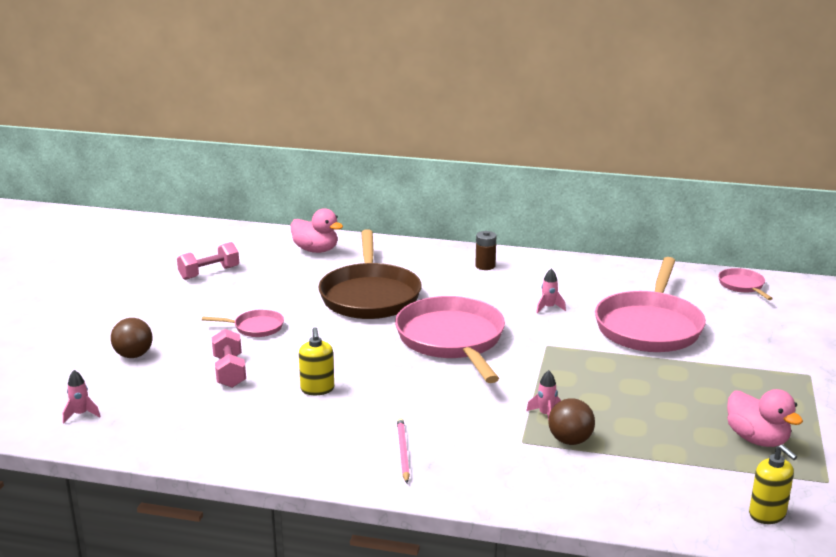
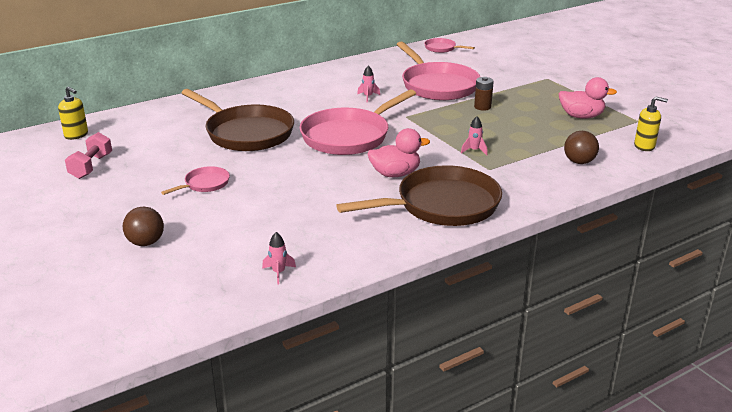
camera: 45 degrees left, 5 degrees up
(81, 414) = (187, 298): pink rocket -> pink rocket (279, 273)
(229, 371) = (243, 217): pink dumbbell -> none
(316, 250) = (148, 121): pink duck -> pink duck (395, 174)
(317, 389) = (324, 199): yellow soap dispenser -> yellow soap dispenser (76, 135)
(403, 451) = (441, 205): pink pencil -> brown pan
(452, 340) = (349, 136): pink pan -> pink pan turned 75 degrees counterclockwise
(485, 266) = (285, 88): brown battery -> brown battery (482, 107)
(570, 440) = (509, 157): brown ball -> brown ball (579, 162)

